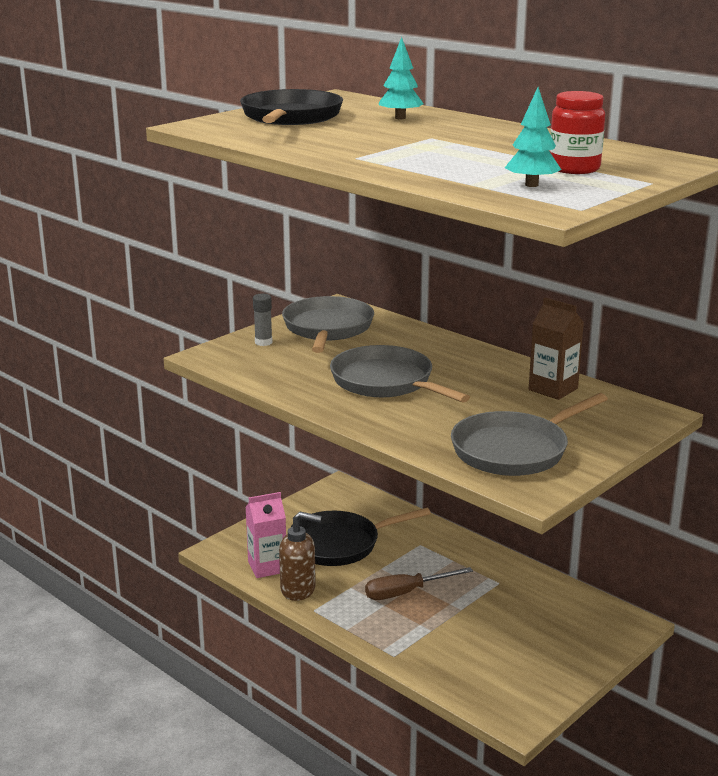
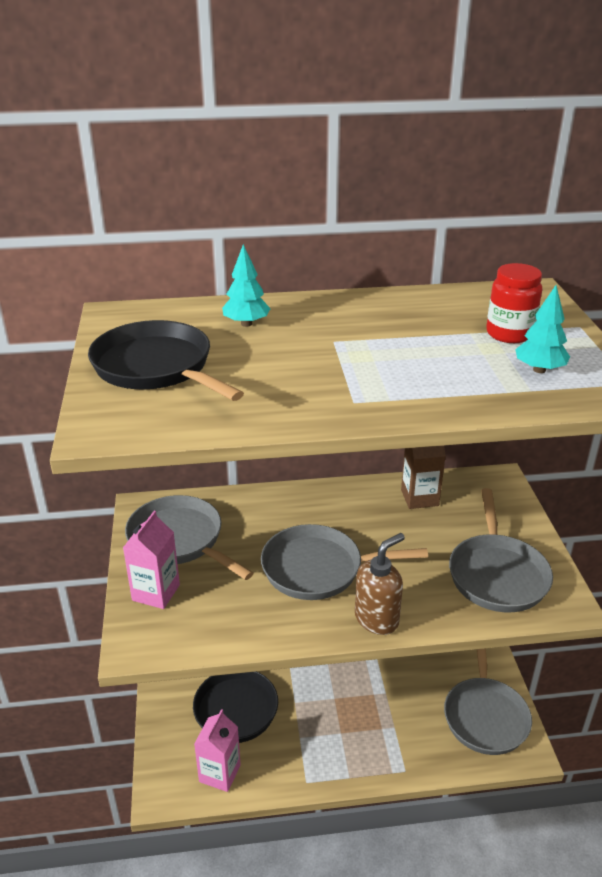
camera: 50 degrees left, 10 degrees up
(263, 342) = (156, 592): grey glue stick -> pink carton
(299, 590) = (271, 773): brown soap dispenser -> brown soap dispenser (377, 619)
(406, 593) = (338, 709): brown screwdriver -> none
(521, 677) = (485, 715): none -> grey pan

